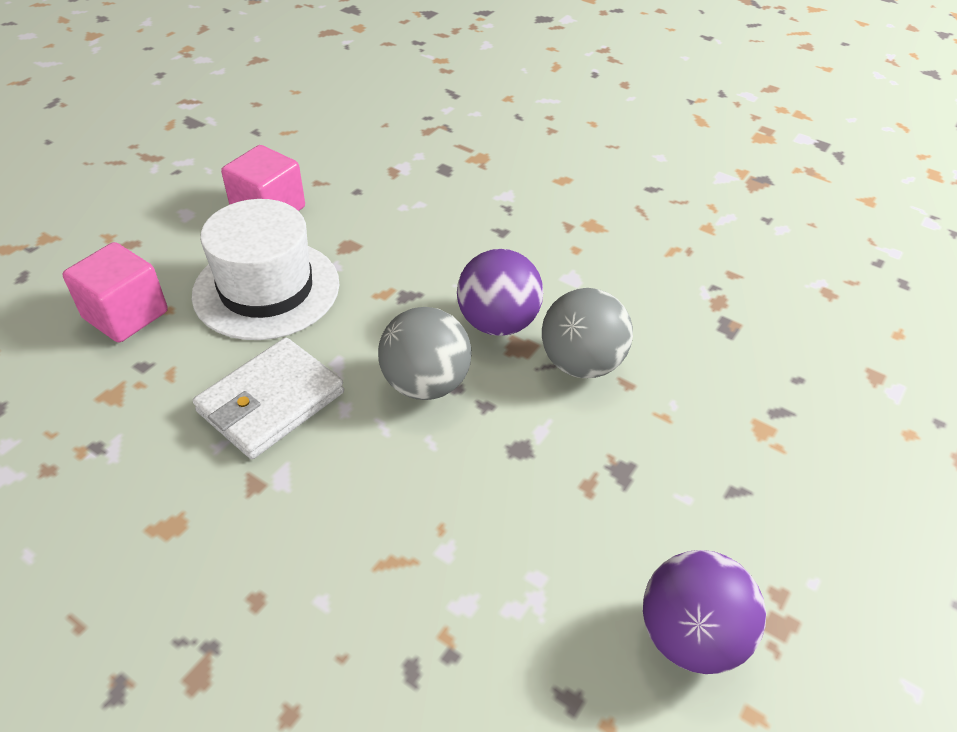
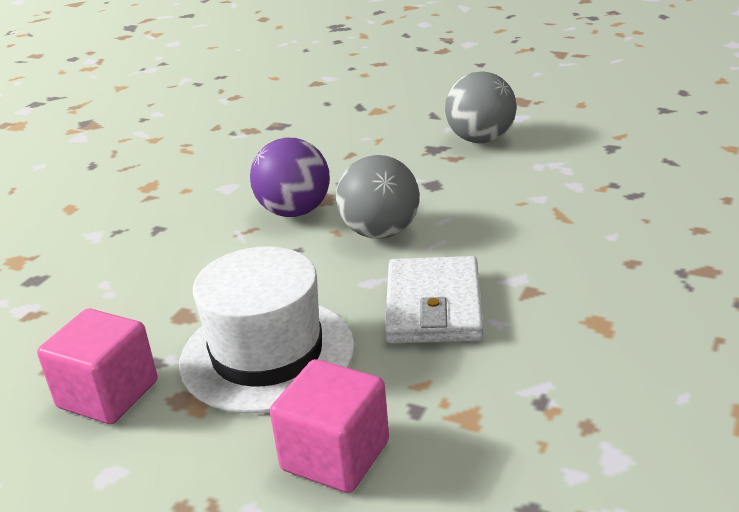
camera: 95 degrees left, 15 degrees down
(271, 402) = (434, 306): white wallet -> white wallet turned 60 degrees clockwise
(581, 363) = (334, 172): grey ball -> grey ball (480, 139)
(690, 636) = (546, 120): purple ball -> none

